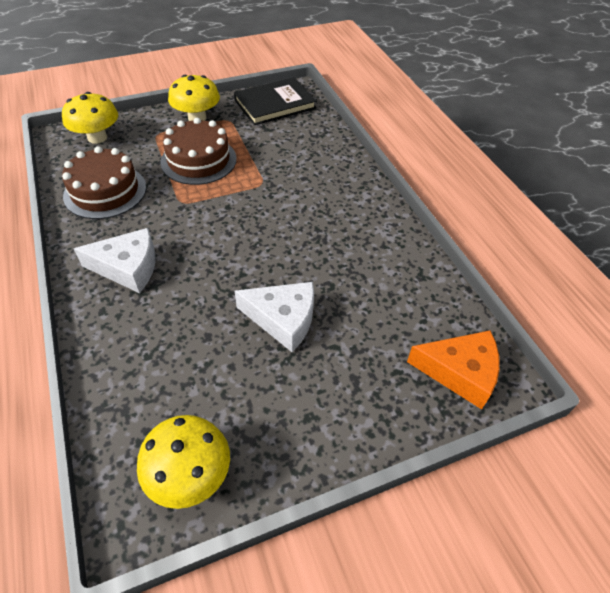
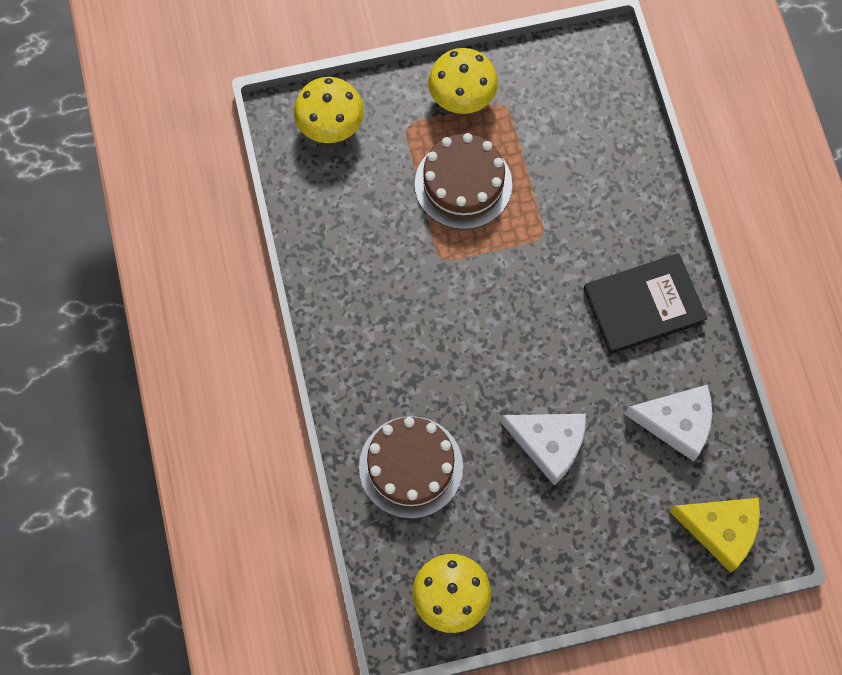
camera: 10 degrees right, 20 degrees up
(105, 191) = (349, 229): brown cake -> brown cake (411, 467)
(128, 267) = (383, 353): white cheese -> white cheese (677, 423)
(274, 104) = (572, 76): black book -> black book (643, 305)
(460, 372) = (721, 530): orange cheese -> yellow cheese

